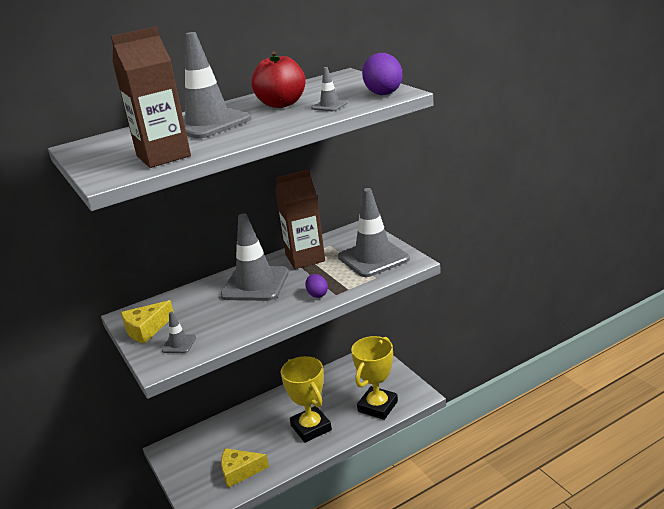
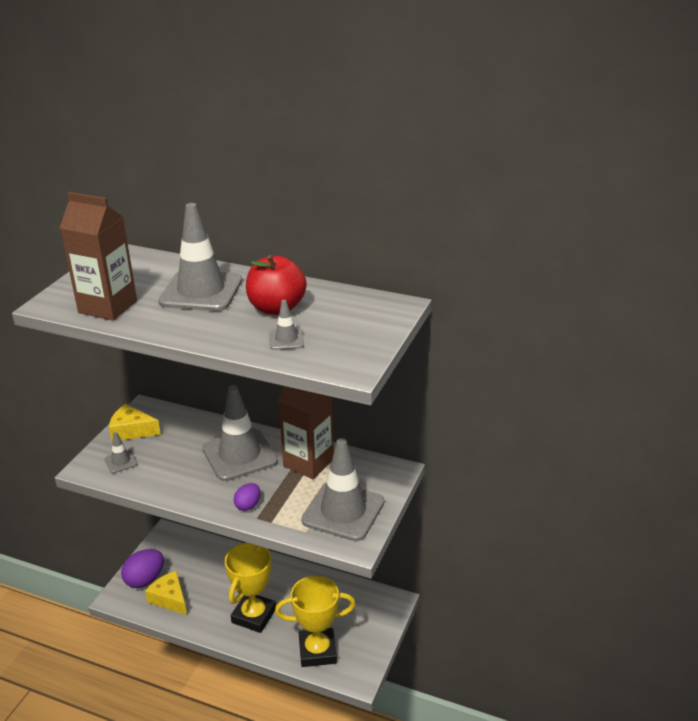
camera: 50 degrees right, 5 degrees up
(383, 93) = (348, 357): purple egg -> purple egg (145, 580)

